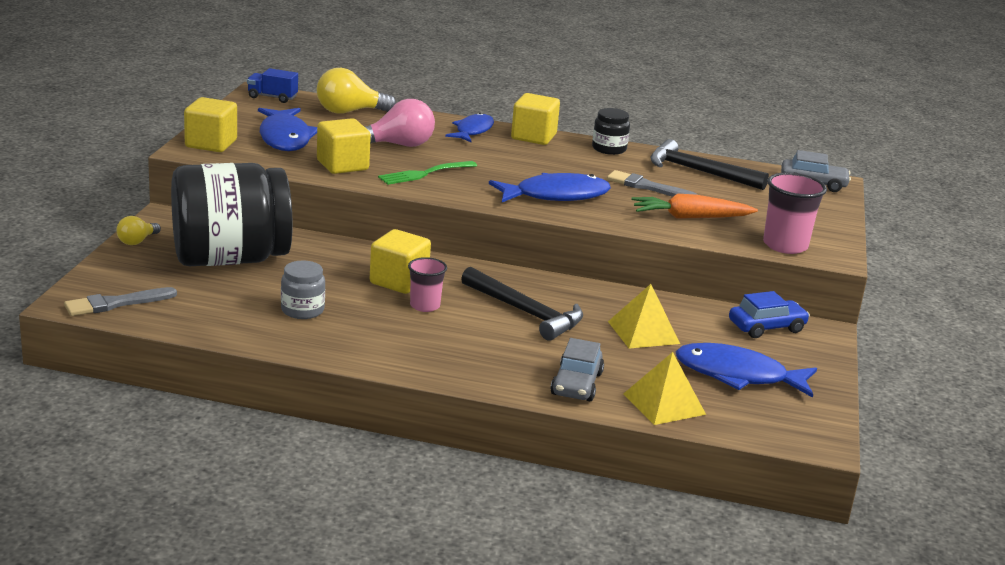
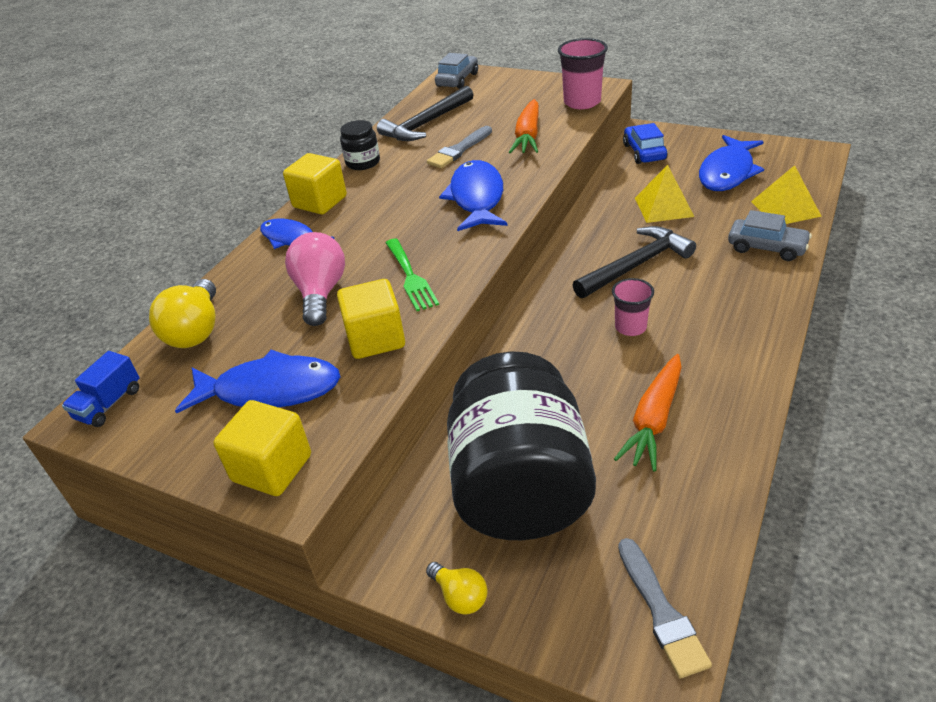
camera: 70 degrees left, 15 degrees up
(302, 310) = (653, 419): grey jar -> orange carrot
(399, 281) = (575, 343): yellow cube -> none

